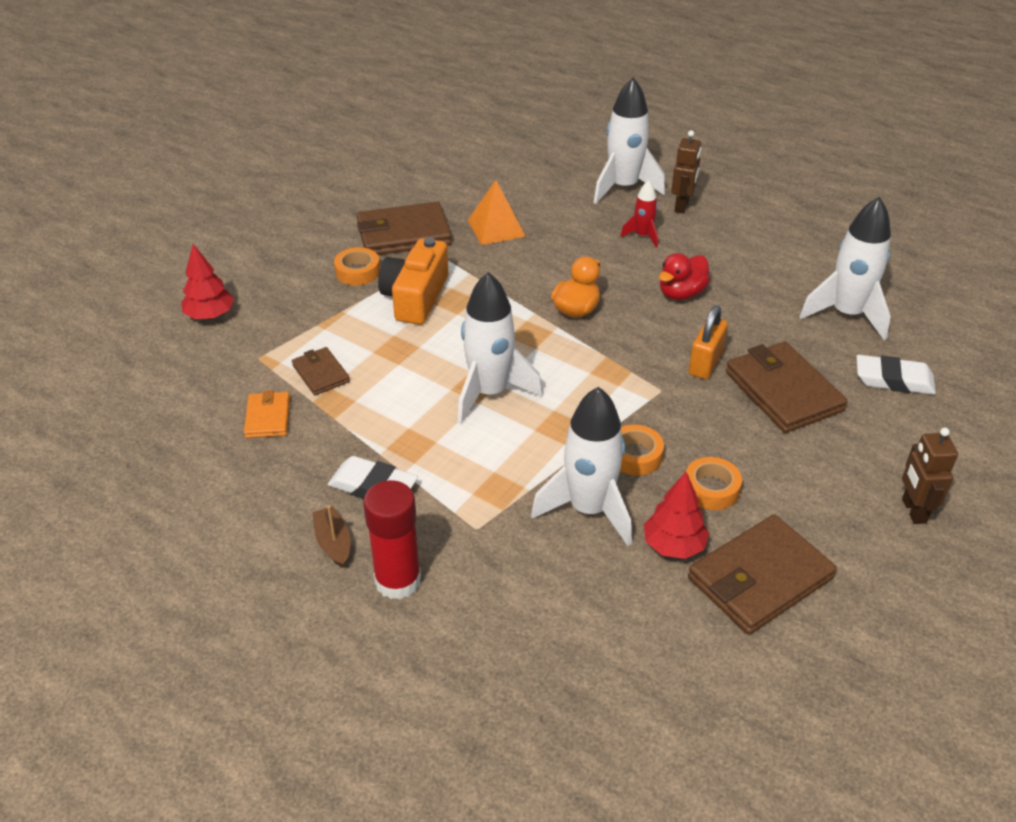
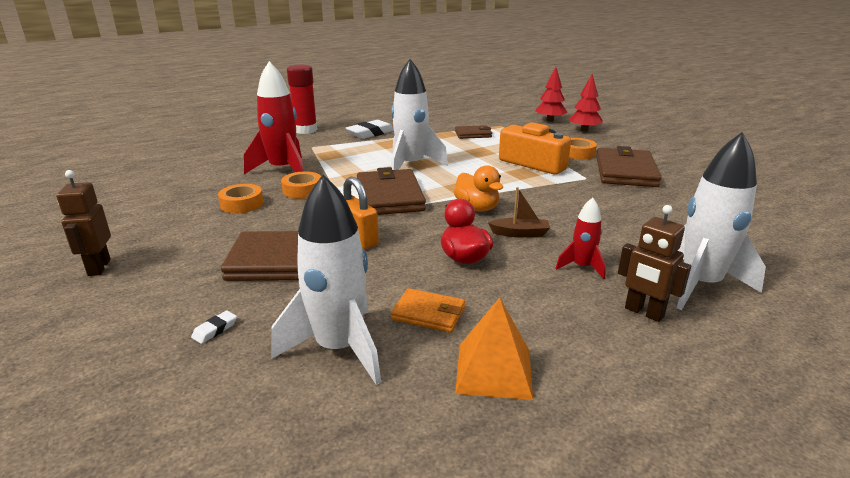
camera: 115 degrees right, 15 degrees down
(268, 417) = (447, 122): orange wallet -> orange wallet (428, 314)
(333, 543) = (345, 124): brown boat -> brown boat (520, 233)
(496, 228) = (624, 203): orange pyramid -> orange pyramid (494, 370)
(589, 509) = (283, 170): white rocket -> red rocket
(673, 545) = (224, 183): red tree -> red tree (584, 130)
(759, 578) = (163, 198): brown wallet -> brown wallet (389, 196)
(893, 380) = (215, 330): white eraser -> white eraser, size x0.46
(913, 511) = (99, 267): brown robot -> brown robot turned 120 degrees counterclockwise

